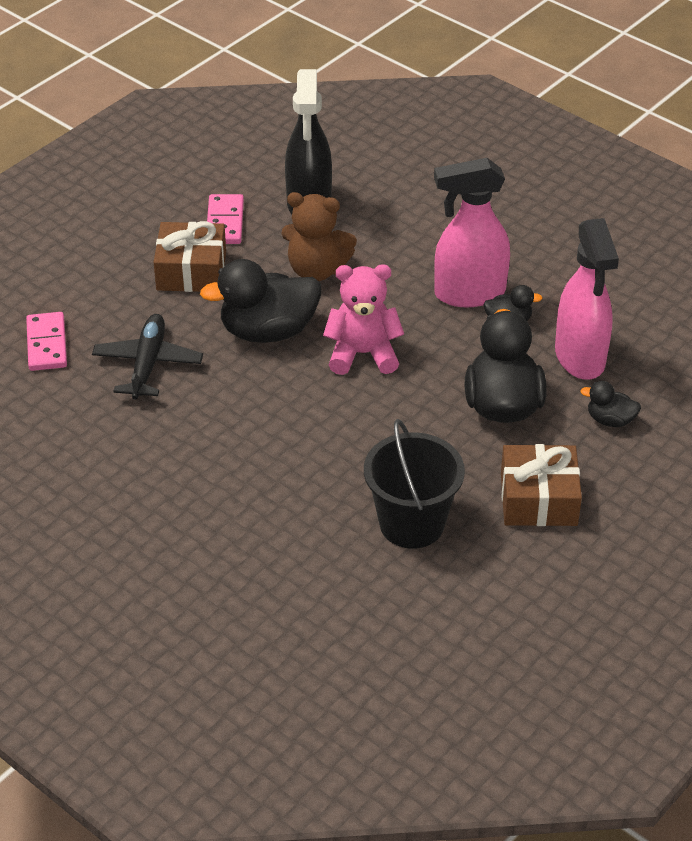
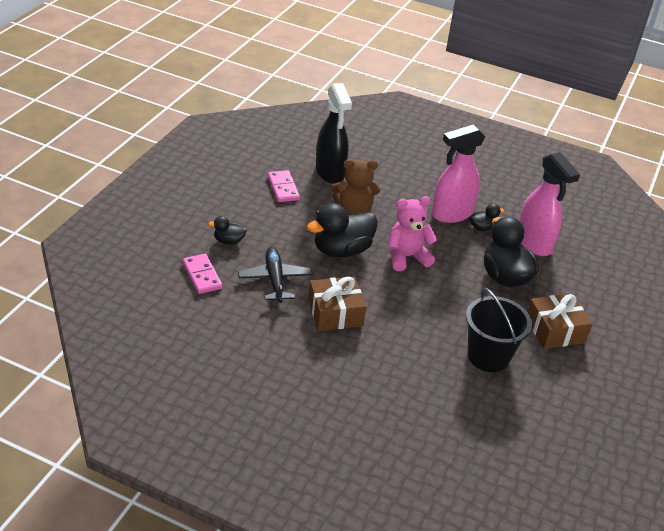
camera: 20 degrees left, 5 degrees down
(191, 271) = (276, 219): brown gift -> brown gift (335, 313)
(610, 420) = (570, 278): black duck -> black duck (228, 241)

